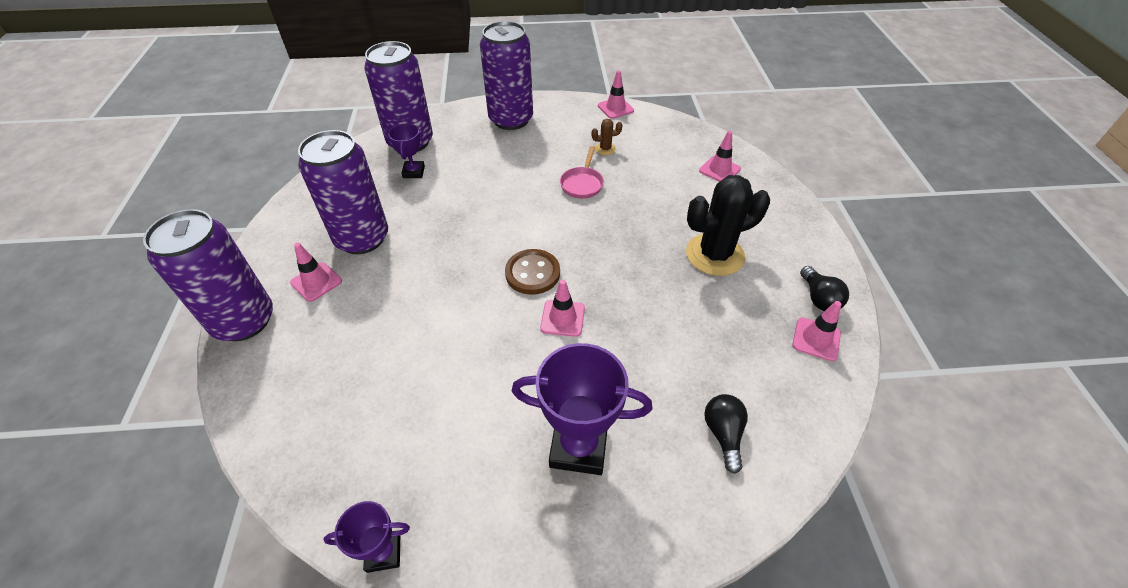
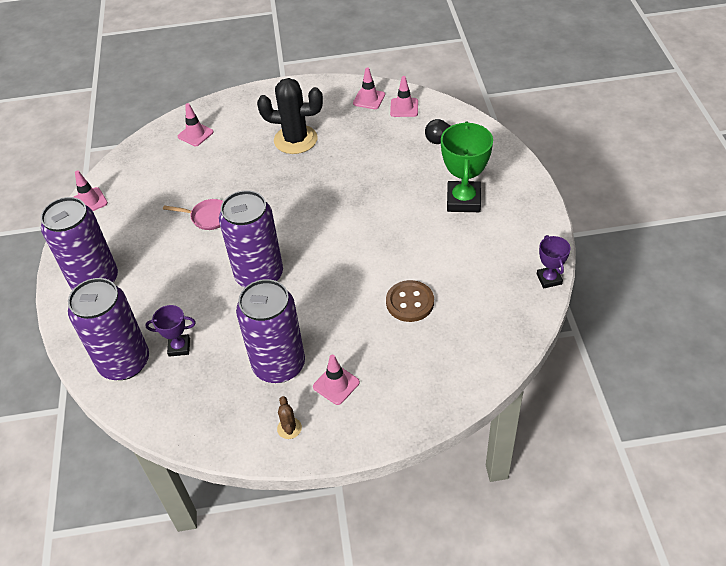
camera: 90 degrees left, 0 degrees up
(244, 321) = (385, 425): purple can -> purple can (259, 275)
(532, 273) = (319, 238): brown button -> brown button (410, 302)
(562, 318) = (363, 216): pink traffic cone -> pink traffic cone (404, 108)
(578, 447) = (463, 200): purple trophy -> green trophy
(605, 149) = (157, 205): brown cactus -> brown cactus (289, 428)
(714, 255) = (295, 140): black cactus -> black cactus turned 60 degrees counterclockwise
(819, 298) = (334, 95): black light bulb -> none

